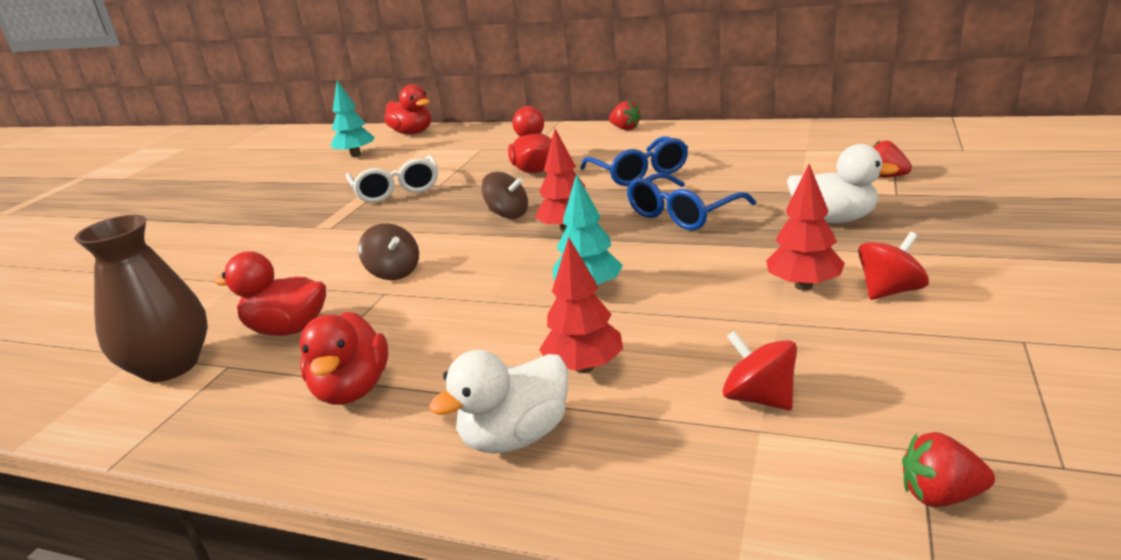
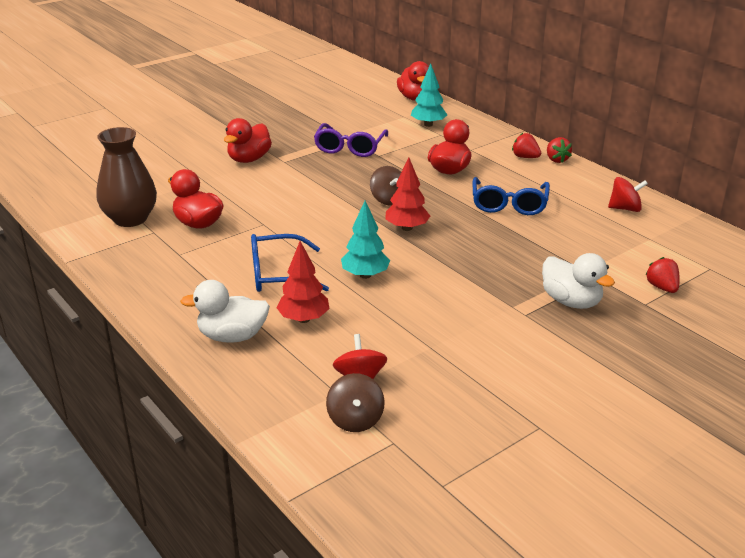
camera: 30 degrees right, 5 degrees up
(352, 389) = (192, 274): red duck -> red duck (249, 159)
(355, 155) = (359, 104): turquoise tree -> turquoise tree (428, 124)
(394, 272) = (282, 212): brown spinning top -> brown spinning top (355, 420)
(396, 190) = (350, 148): white glasses -> purple glasses
(682, 214) = (487, 251): blue glasses -> blue glasses (277, 274)
(803, 286) = (479, 334): red tree -> none
(890, 291) = (520, 363): red spinning top -> red spinning top (625, 208)
(940, 495) = (368, 463): red strawberry -> red strawberry (525, 157)

